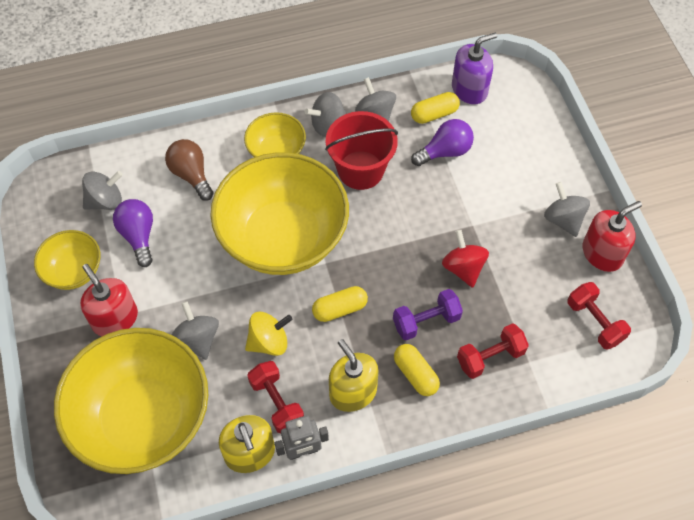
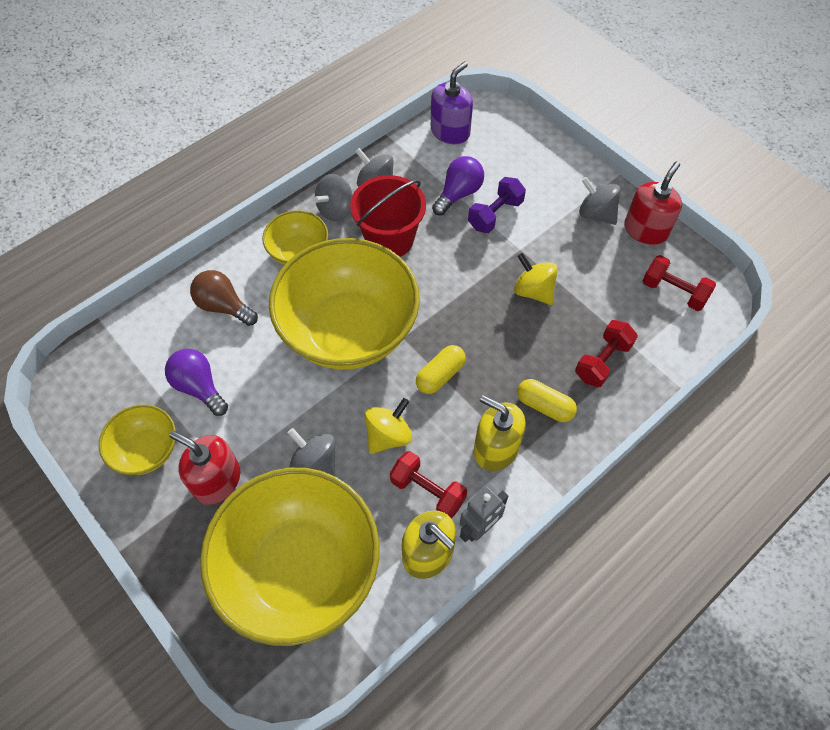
camera: 25 degrees left, 0 degrees up
(105, 201) = (145, 366): grey spinning top -> none
(426, 321) = (527, 353): purple dumbbell -> purple dumbbell (495, 214)
(434, 114) = (430, 164): yellow capsule -> none
(463, 268) = (533, 291): red spinning top -> yellow spinning top

